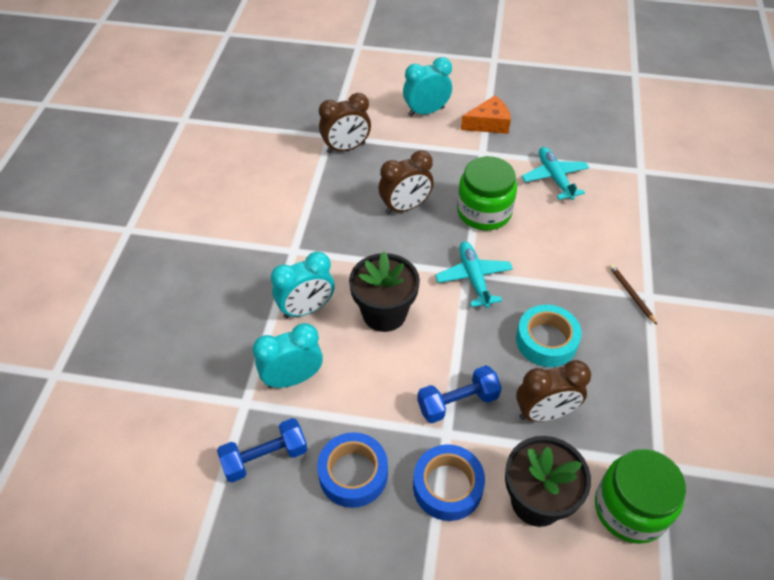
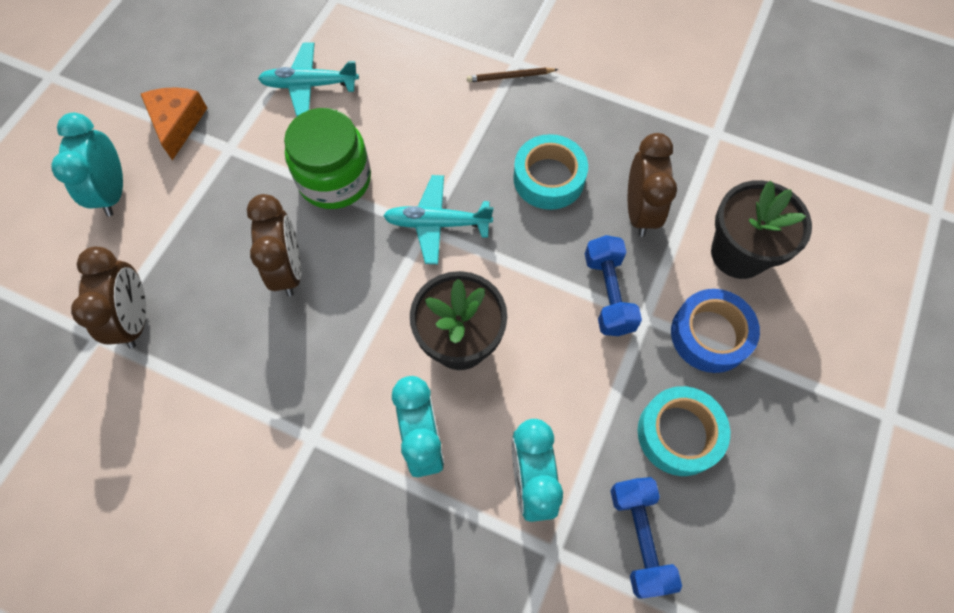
camera: 75 degrees left, 15 degrees up
(353, 474) = (679, 434): blue tape -> turquoise tape
(630, 509) = (758, 175): green jar -> none

